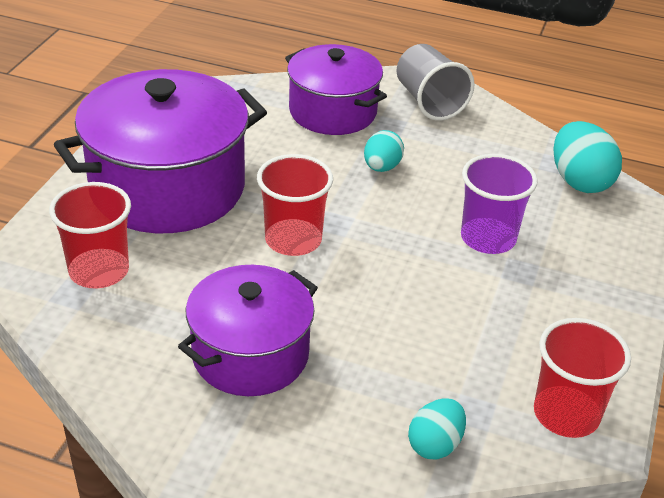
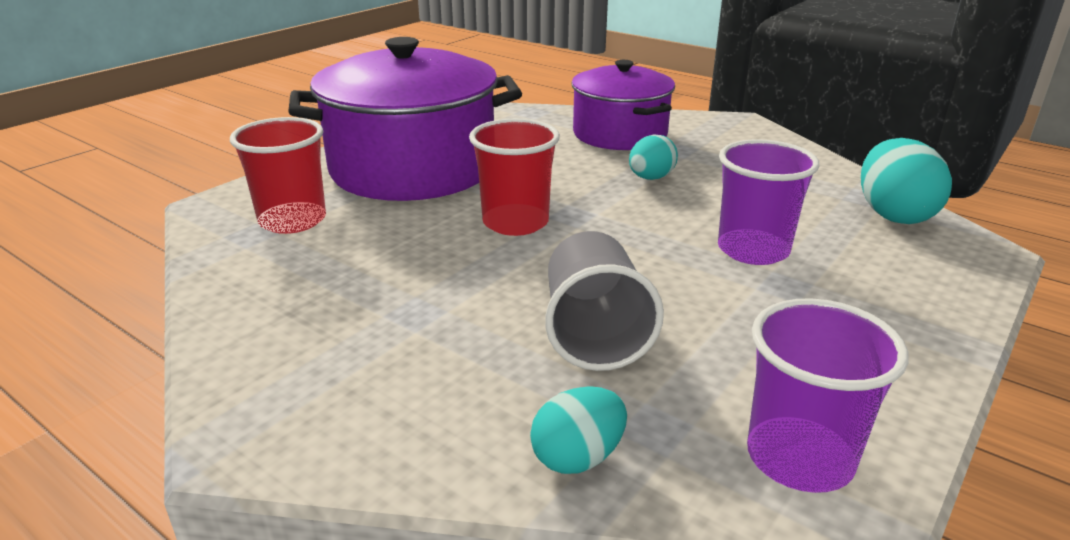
camera: 20 degrees right, 10 degrees down
(250, 354) = (396, 314): purple pot -> none
(429, 102) = (729, 137): grey cup -> grey cup (594, 333)
(566, 414) = (799, 458): red cup -> purple cup

